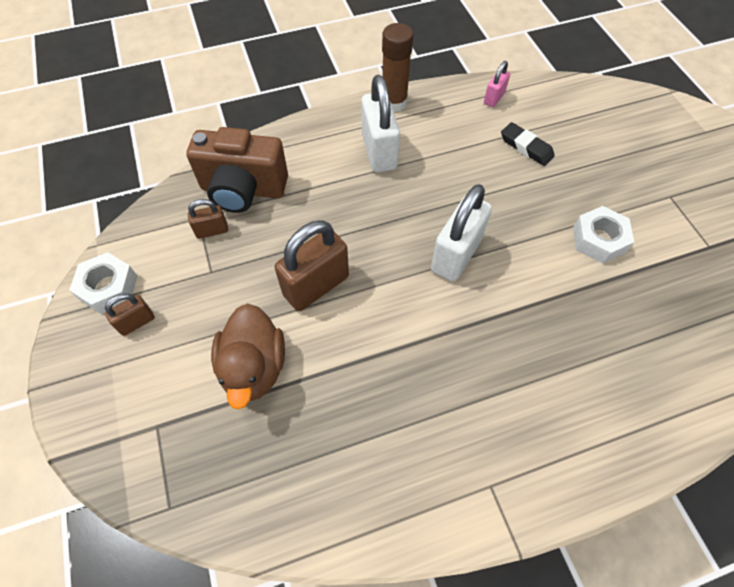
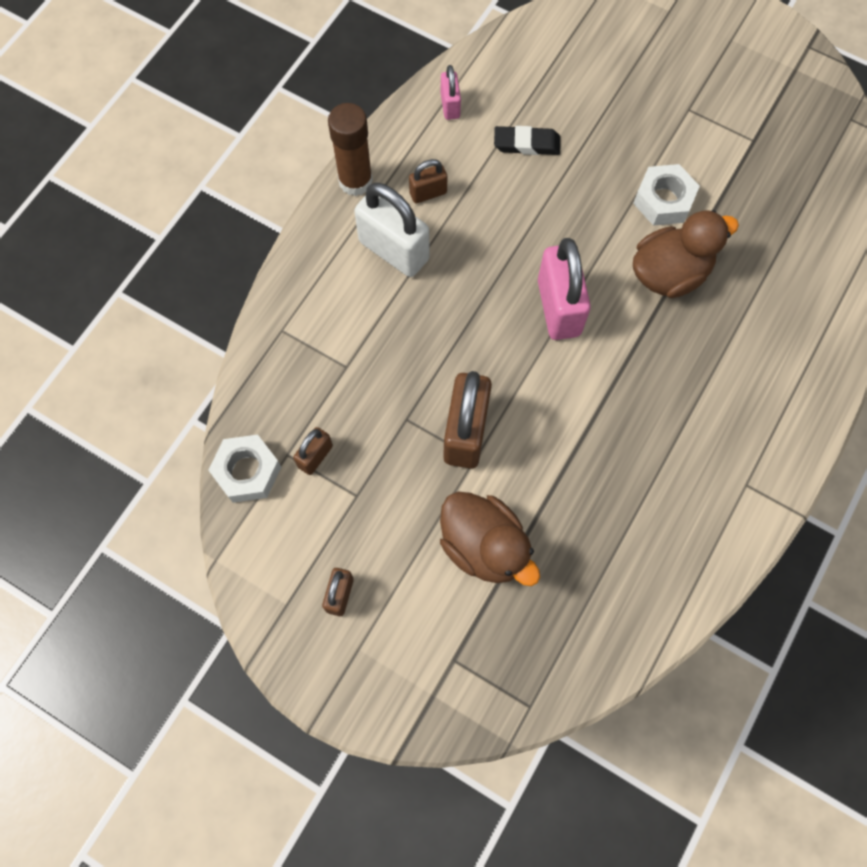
camera: 40 degrees left, 10 degrees up
(108, 287) = (276, 587): white nut -> white nut (247, 471)
(243, 190) = (301, 392): brown camera -> none
(432, 135) = (428, 193): none -> brown padlock
(456, 255) = (558, 308): white padlock -> pink padlock
(561, 288) = (669, 273): none -> brown duck

